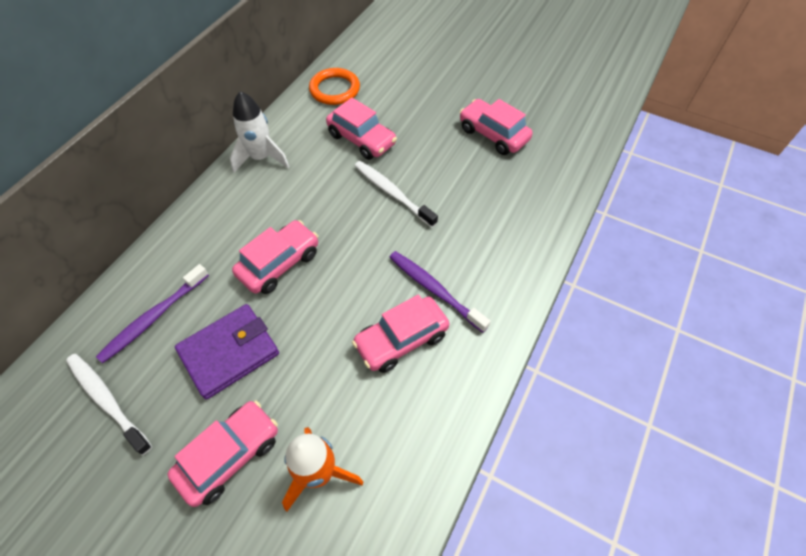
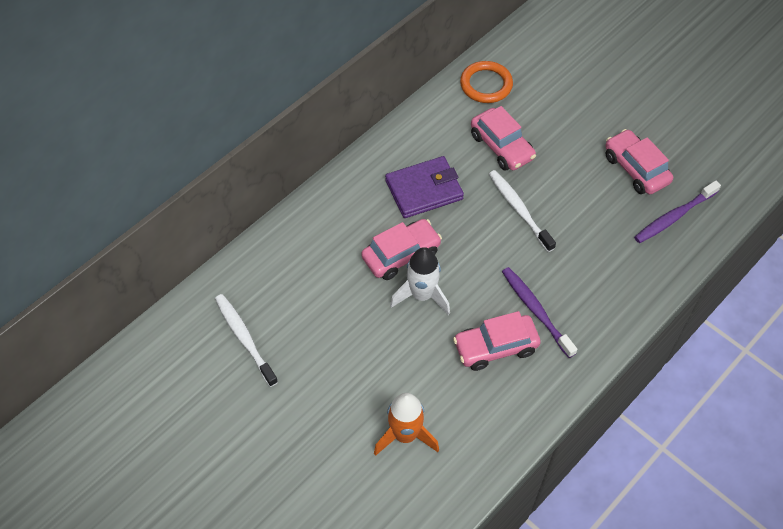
camera: 15 degrees right, 0 degrees up
(153, 318) = (287, 278): purple toothbrush -> purple toothbrush (674, 216)
(229, 352) = (347, 323): purple wallet -> purple wallet (424, 190)
(230, 455) = (337, 404): pink car -> none
(261, 158) = (400, 146): white rocket -> white rocket (422, 295)

